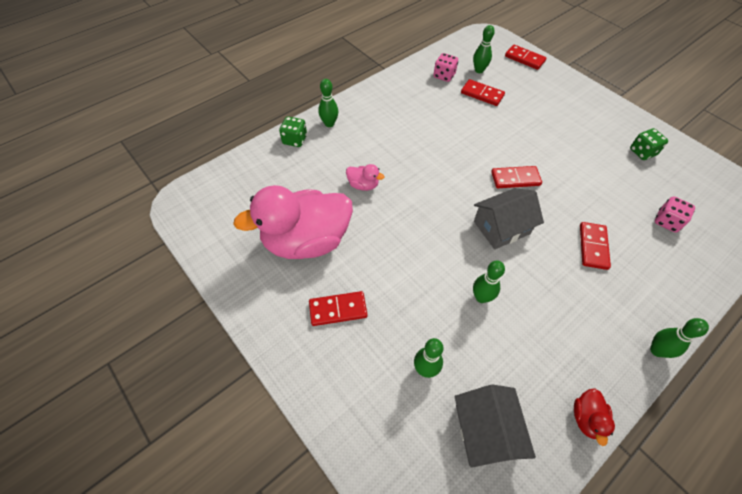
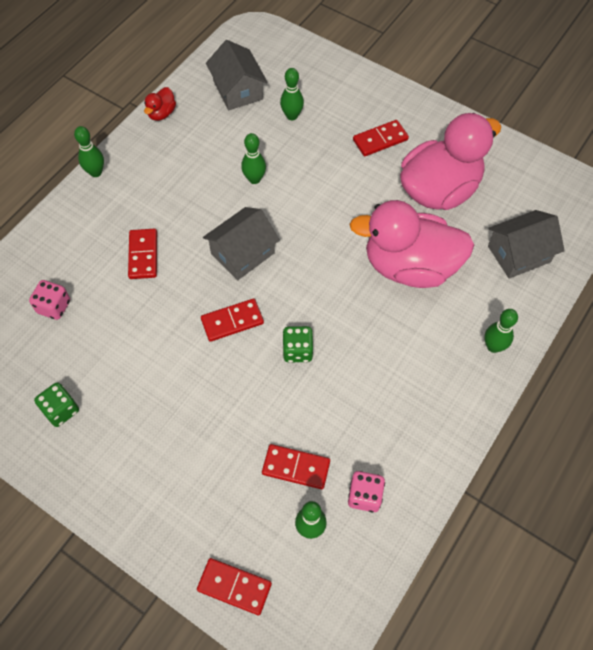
camera: 165 degrees right, 5 degrees up
(272, 174) = (519, 254): none -> grey house
(294, 140) = (522, 308): green dice -> green dice (297, 351)
(363, 185) = (409, 266): pink duck -> pink duck, size x2.48
(586, 418) = (161, 113): red duck -> red duck turned 150 degrees counterclockwise

